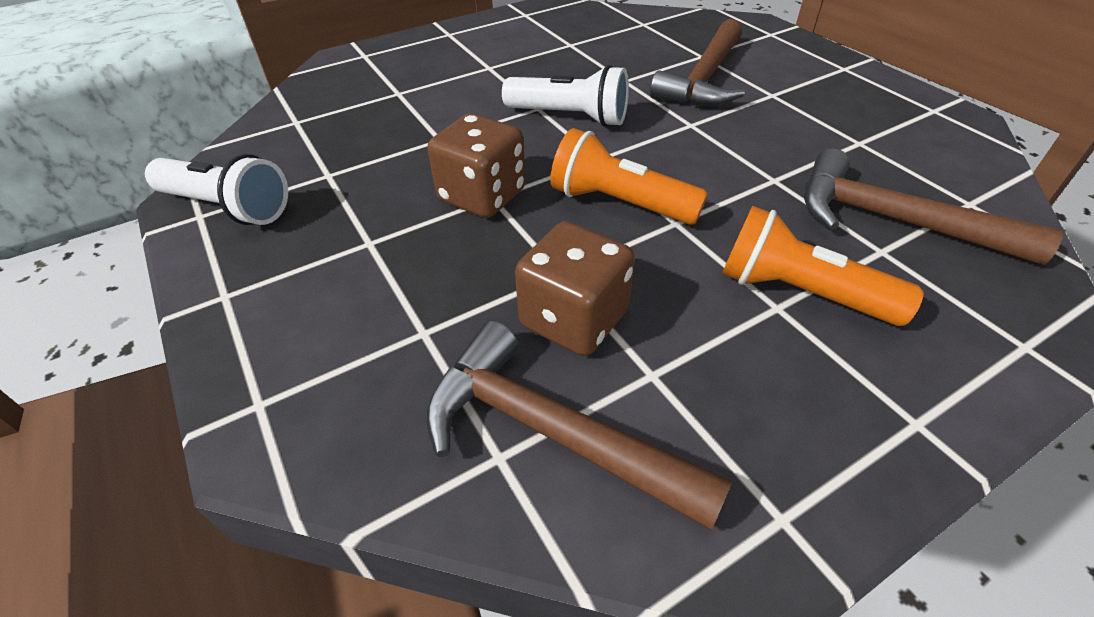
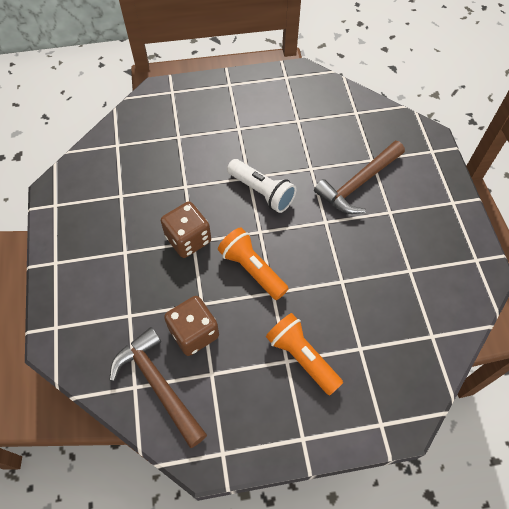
camera: 20 degrees right, 15 degrees up
(227, 207) = (68, 204): white flashlight -> none
(894, 220) = (381, 332): brown hammer -> none

